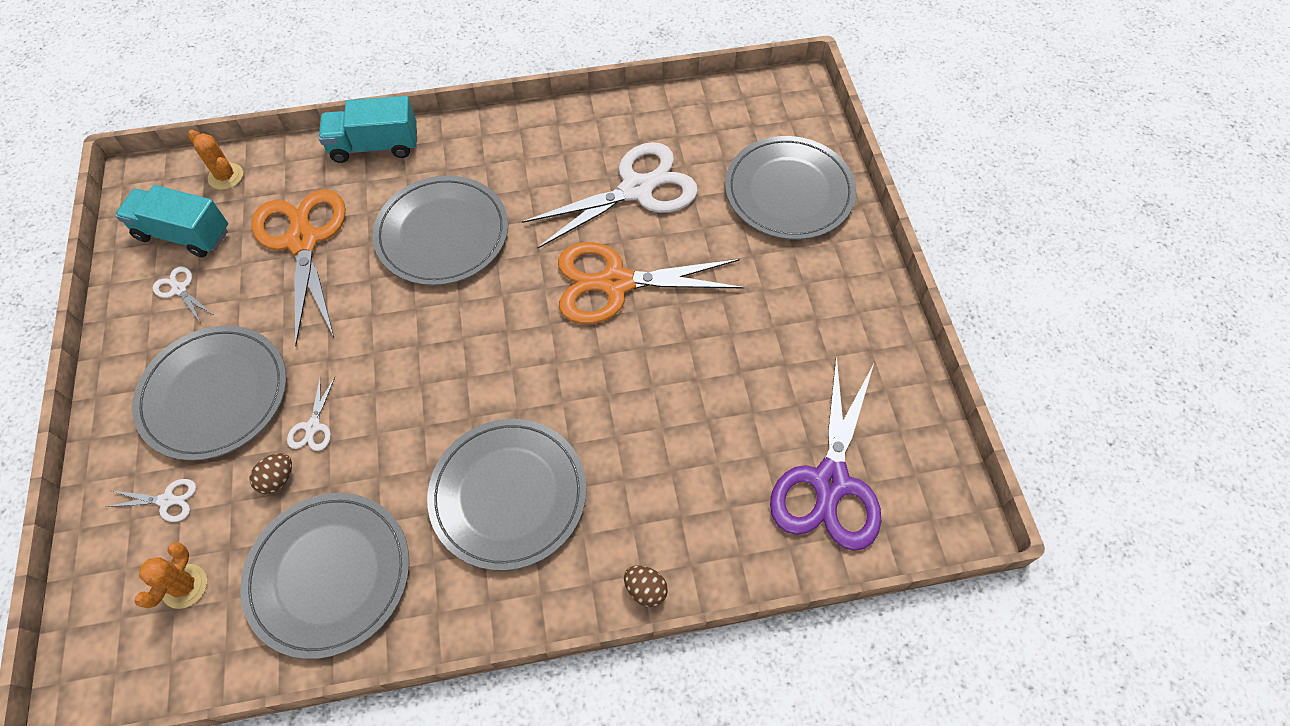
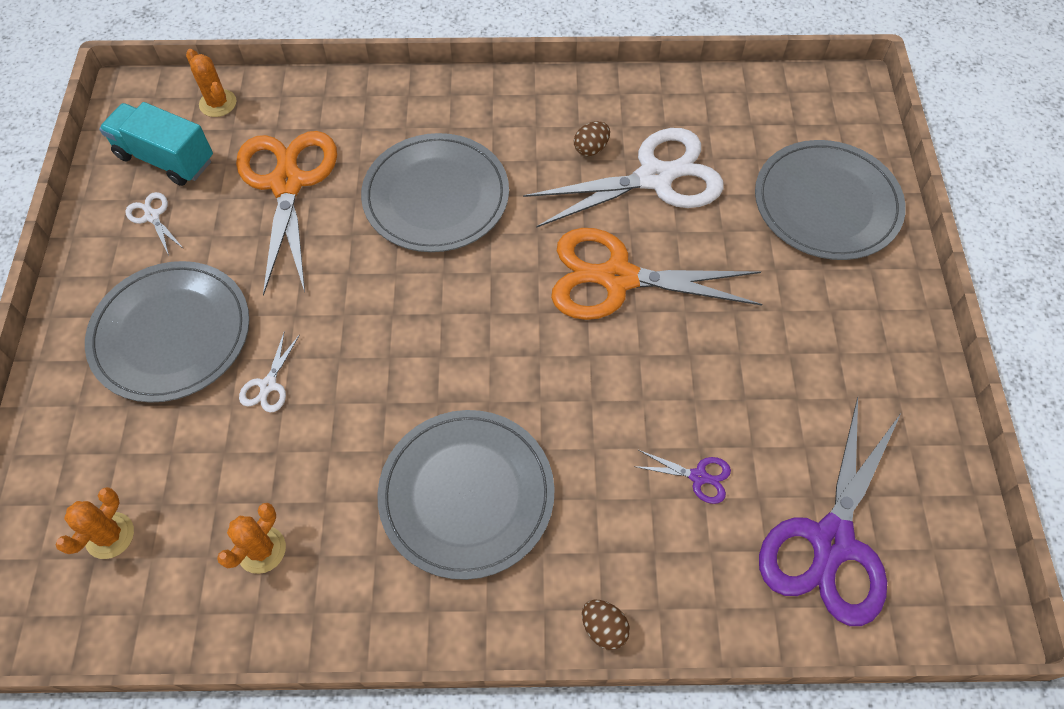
camera: 10 degrees right, 0 degrees up
(167, 500) = (106, 439): white scissors -> none
(277, 479) = (223, 436): brown egg -> brown egg (591, 148)
(329, 575) = (261, 550): grey plate -> orange cactus
(375, 146) = (378, 92): turquoise truck -> none
(710, 445) = (698, 476): none -> purple scissors

